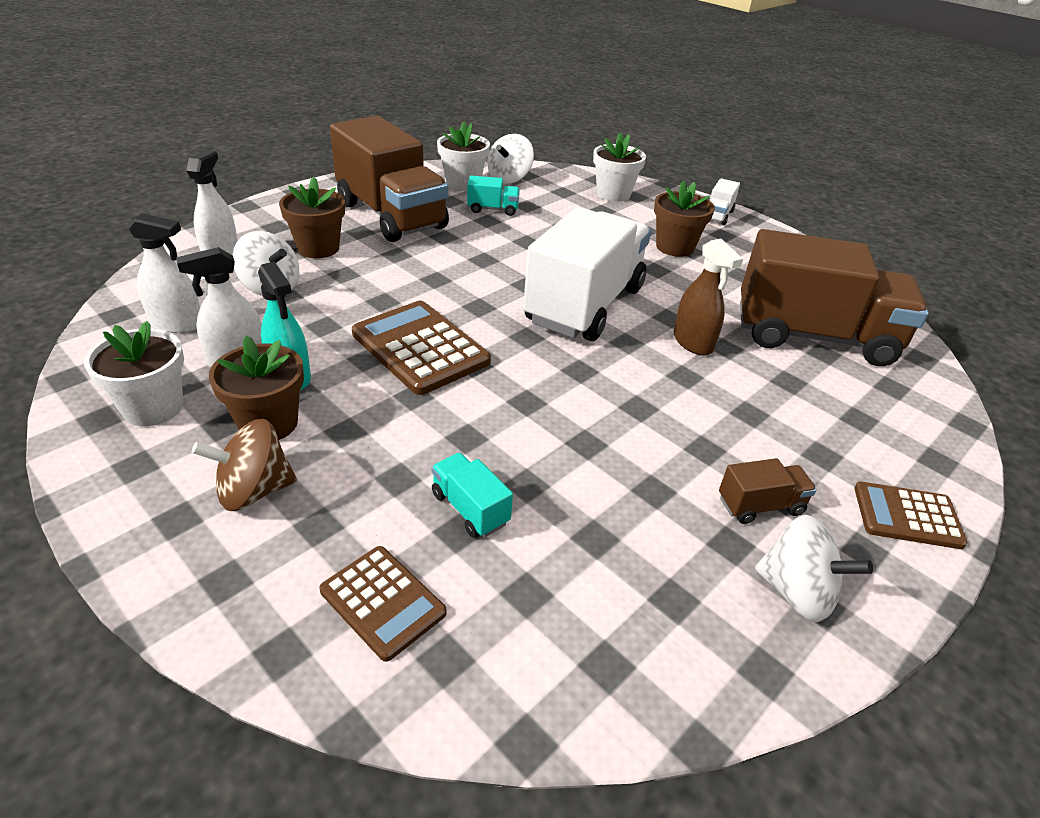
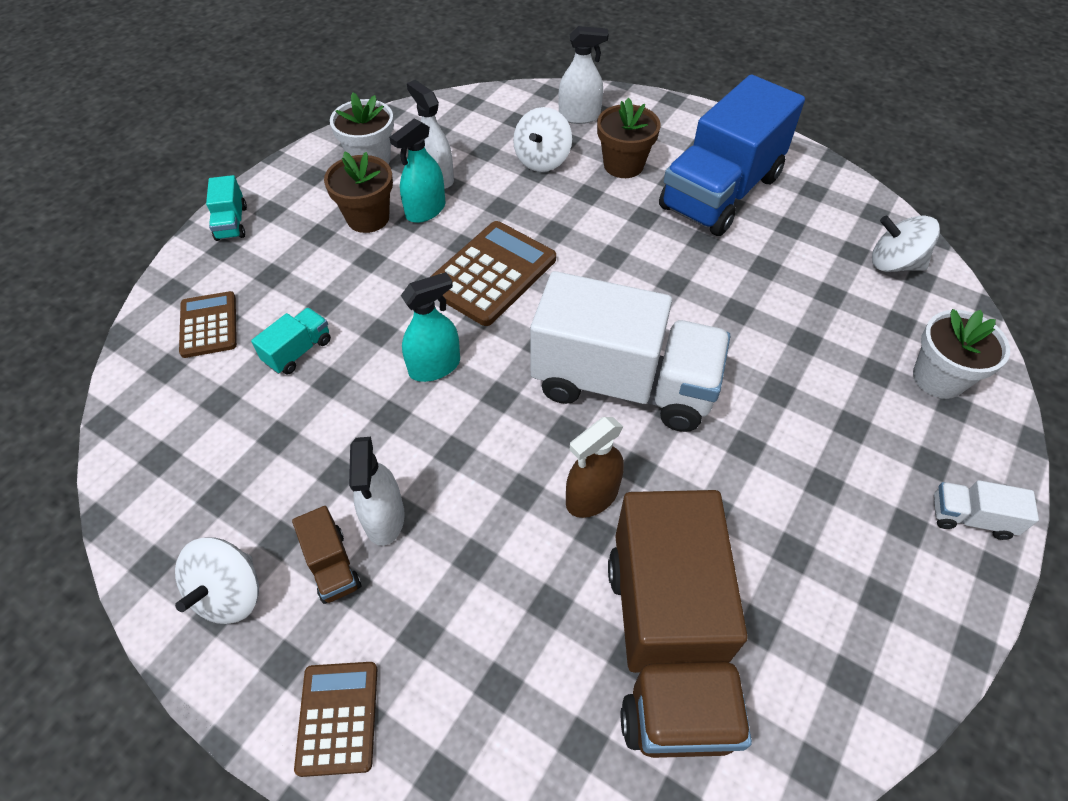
camera: 80 degrees right, 15 degrees up
(177, 324) = (469, 132): white spray bottle -> white spray bottle (384, 518)
(254, 490) = (299, 234): brown spinning top -> none
(382, 602) = (209, 325): brown calculator -> brown calculator turned 135 degrees clockwise
(391, 215) = (721, 192): brown truck -> blue truck
(463, 183) = (843, 227): white flower pot -> none
(493, 209) = (795, 266): turquoise truck -> turquoise truck (231, 223)
(531, 404) = (434, 366): none -> turquoise spray bottle
(675, 247) = (823, 464): brown flower pot -> none

